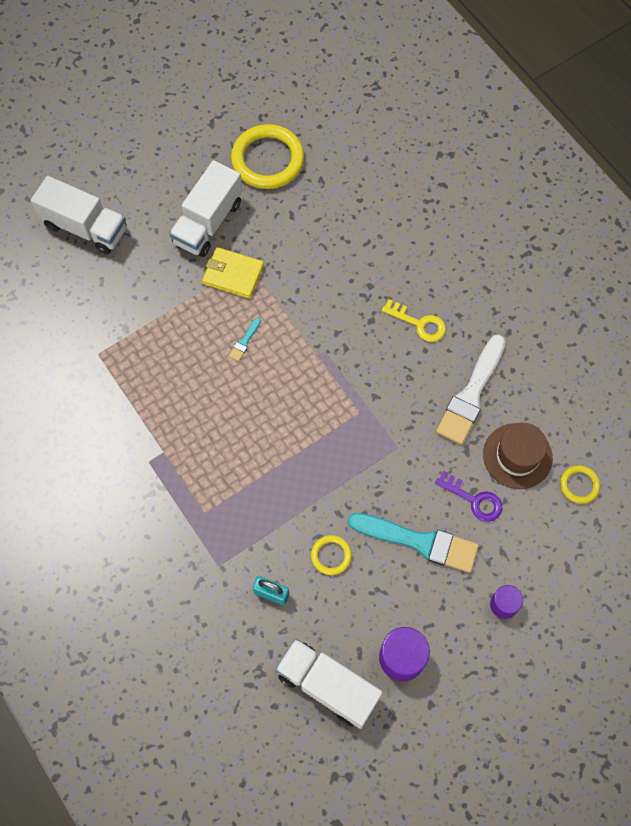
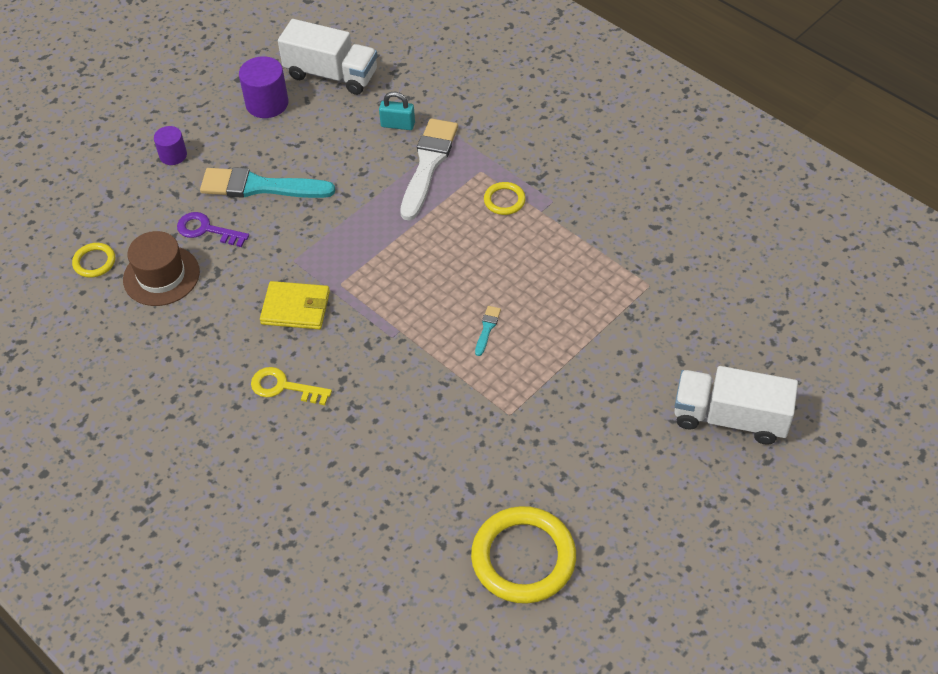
camera: 170 degrees right, 15 degrees down
(208, 222) = (576, 455): white truck -> none
(233, 274) = (524, 398): yellow wallet -> yellow wallet (296, 308)
(331, 555) = (346, 161): yellow ring -> yellow ring (504, 200)
(471, 394) = (215, 324): white brush -> white brush (428, 164)

